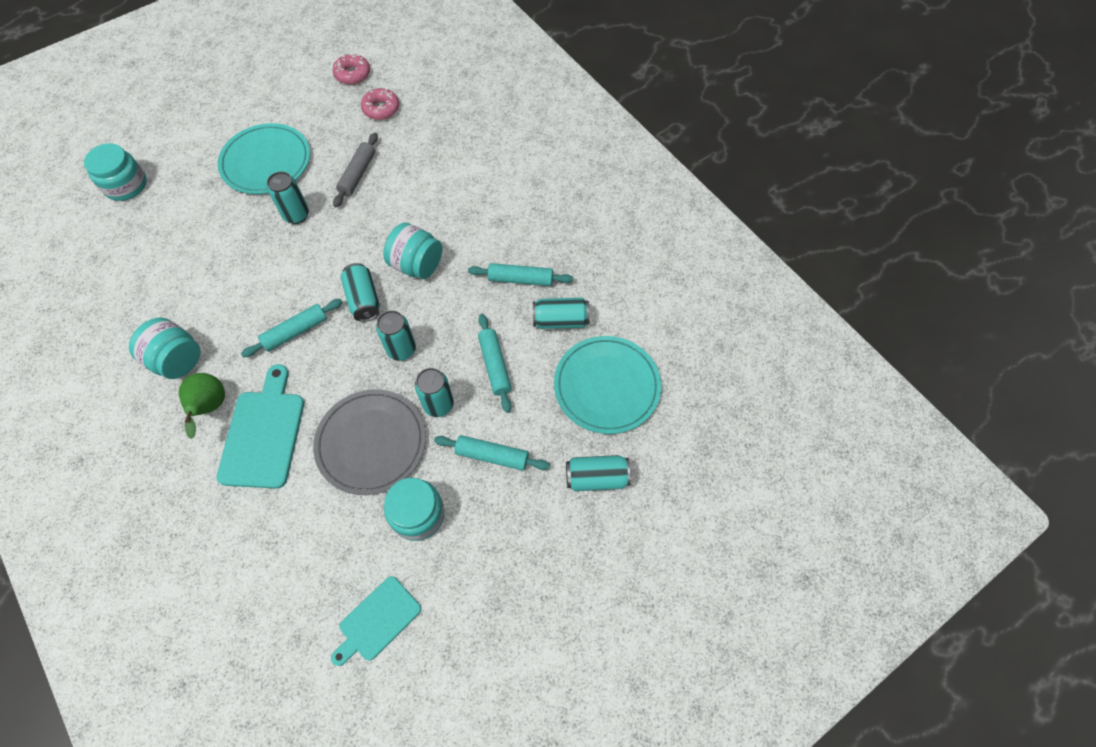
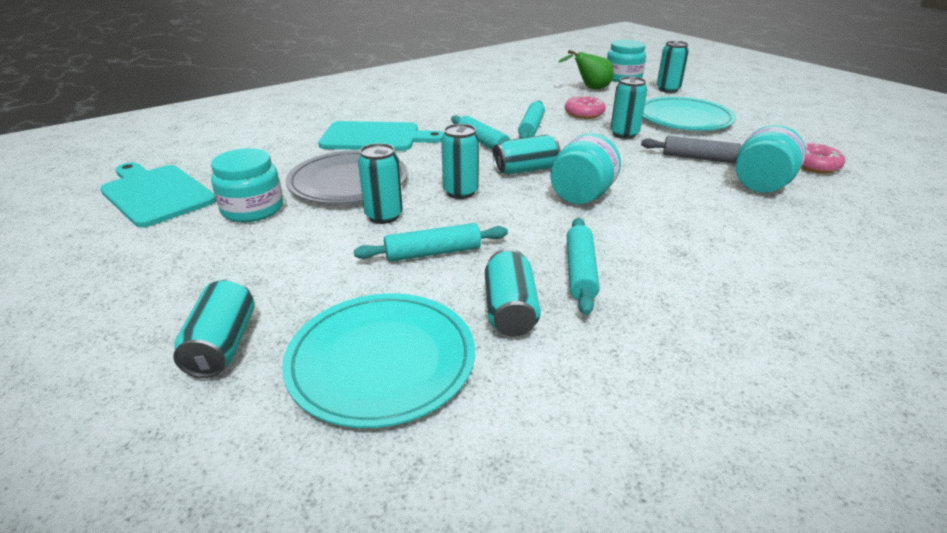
camera: 90 degrees right, 30 degrees down
(177, 360) = (454, 105): turquoise jar -> turquoise jar (761, 185)
(179, 154) = (668, 89): none -> turquoise can
(210, 408) = (406, 118): green pear -> green pear (590, 88)
(352, 74) = (852, 148): pink donut -> pink donut (584, 113)
(377, 620) = (156, 194): turquoise cutting board -> turquoise cutting board, size x1.54
(492, 456) = (301, 253): turquoise rolling pin -> turquoise rolling pin (531, 128)

